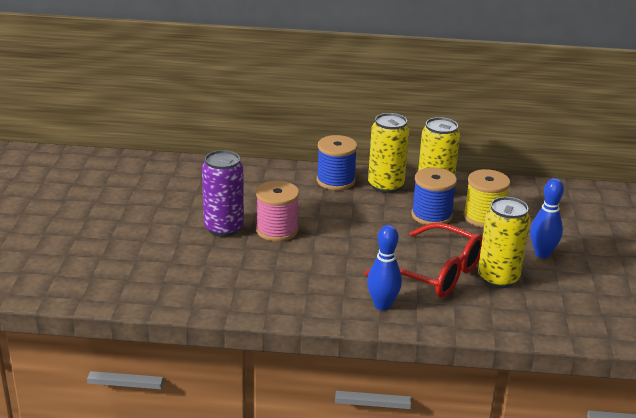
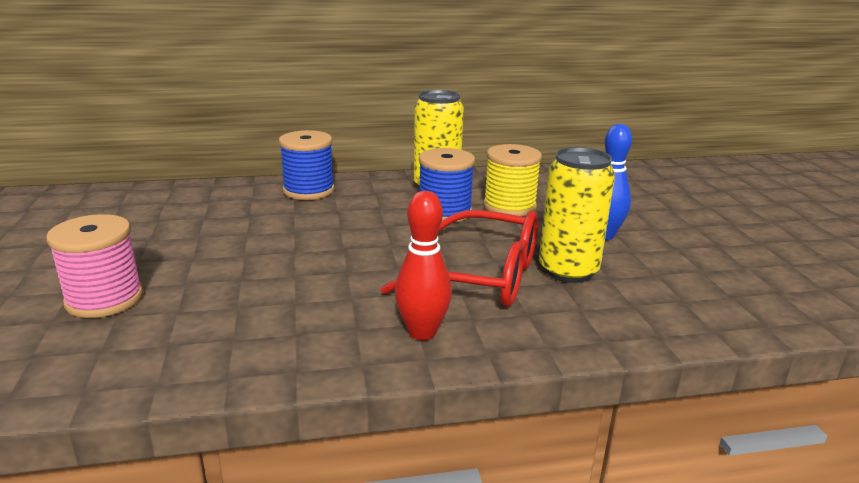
camera: 15 degrees left, 5 degrees down
(223, 228) = (150, 261): purple can -> none
(277, 230) = (234, 253): pink spool -> pink spool (104, 299)
(382, 305) = (422, 332): blue bowling pin -> red bowling pin
(386, 185) = (374, 189): yellow can -> none

